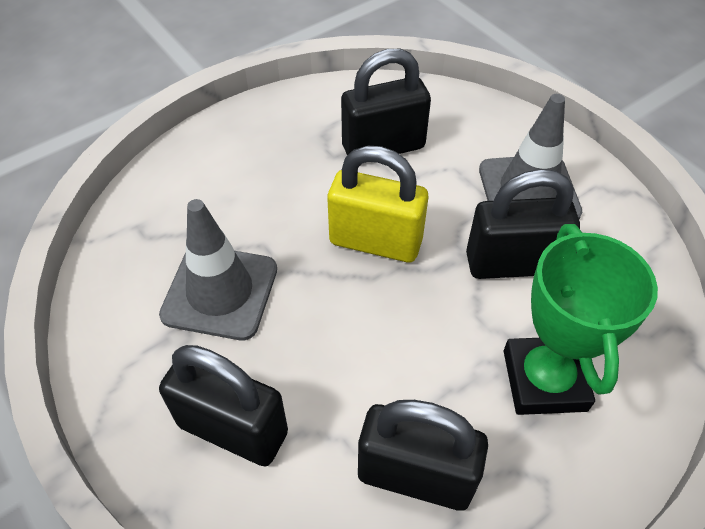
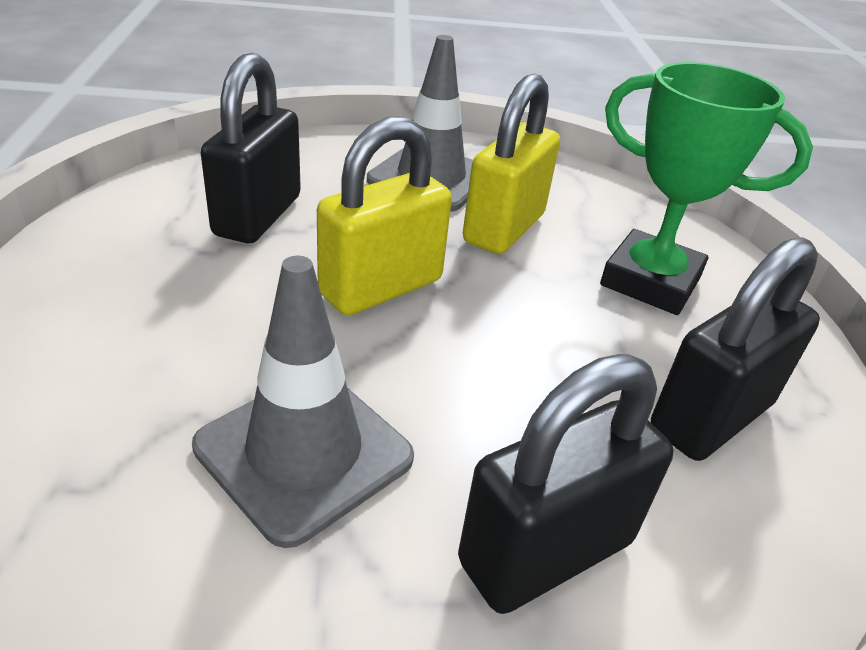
camera: 60 degrees left, 15 degrees down
(512, 263) = (504, 228): black padlock -> yellow padlock

